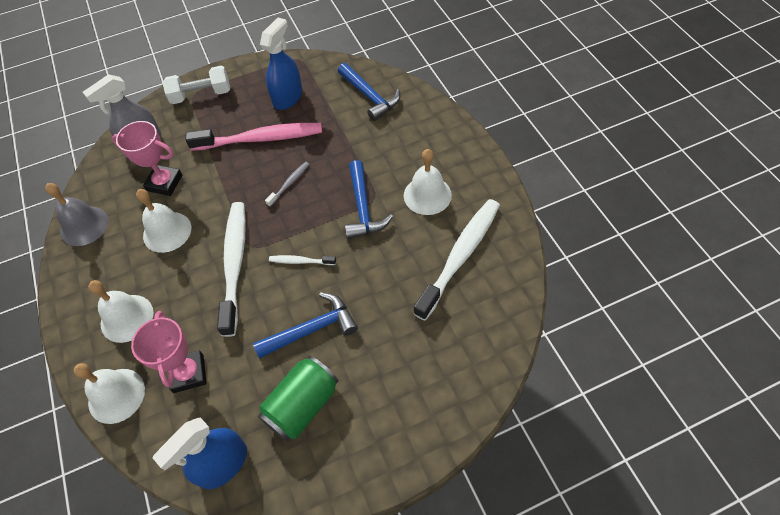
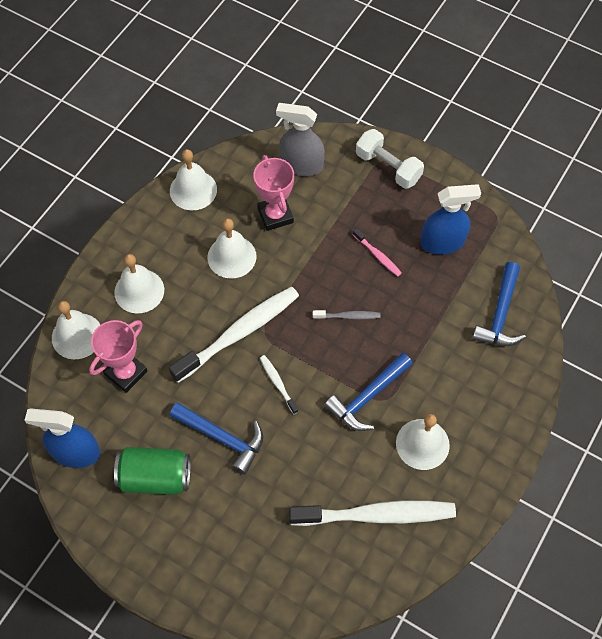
camera: 50 degrees right, 5 degrees up
(84, 226) = (193, 190): grey bell -> white bell
(260, 139) = (378, 255): pink toothbrush -> pink toothbrush, size x0.45

